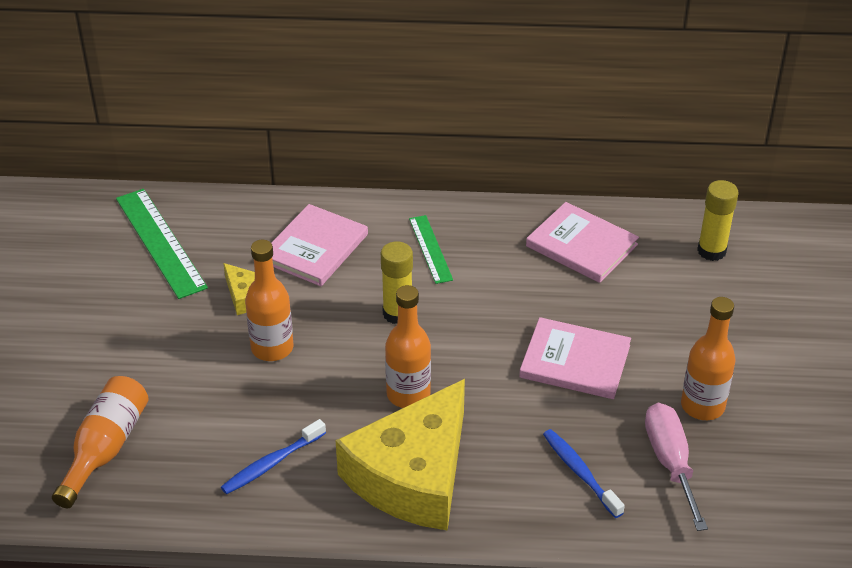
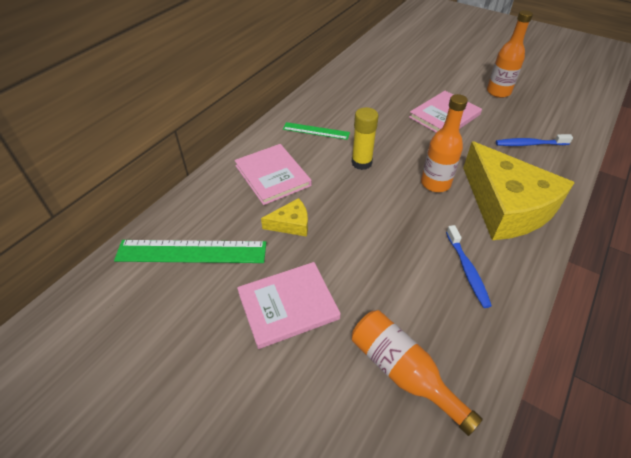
camera: 60 degrees left, 5 degrees up
(272, 348) = (353, 230): orange bottle -> none
(581, 245) = (358, 83): pink book -> pink book (288, 305)
(670, 462) = (533, 114): pink screwdriver -> none
(711, 251) = (393, 52): yellow glue stick -> none

